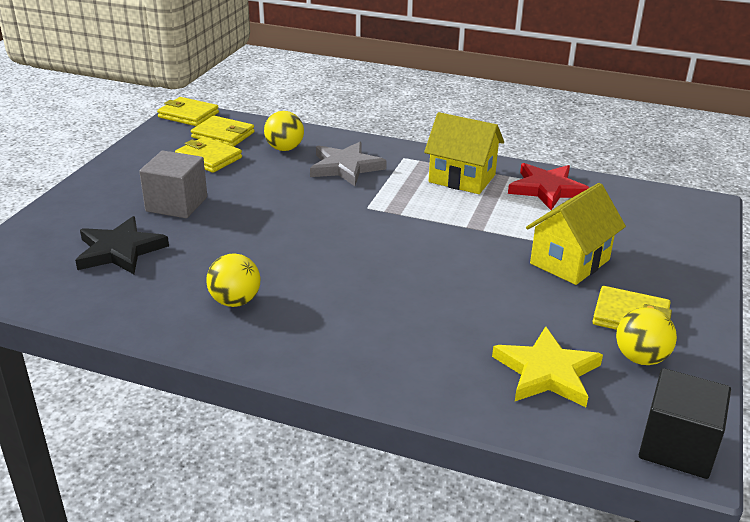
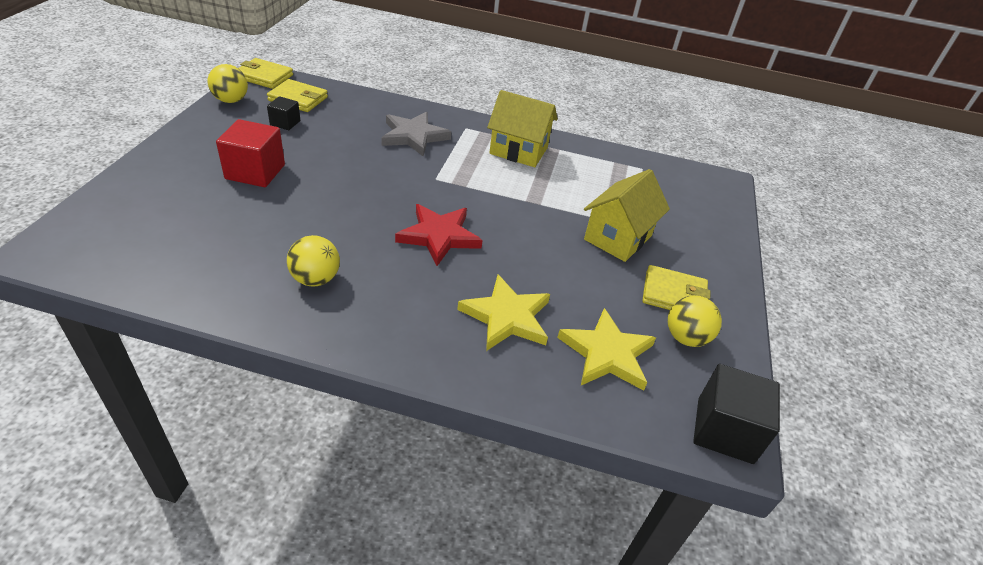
camera: 10 degrees left, 10 degrees up
(119, 250) = (199, 222): black star -> none
(176, 204) = (255, 172): grey cube -> red cube
(209, 158) = (285, 123): yellow wallet -> black cube
(284, 149) = (356, 115): yellow ball -> yellow ball (231, 100)
(437, 337) = (506, 317): none -> yellow star
(547, 189) = (593, 163): red star -> red star (439, 236)

